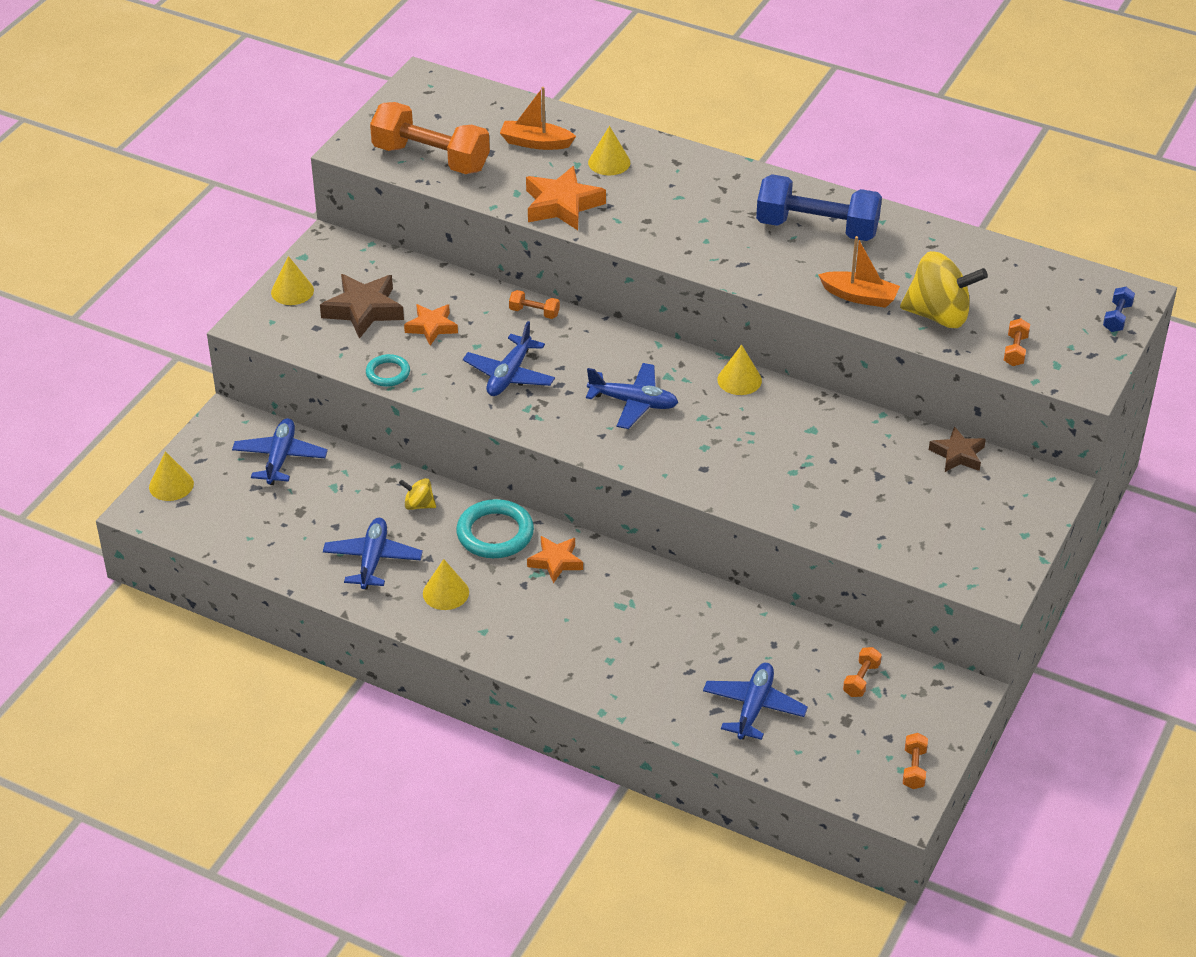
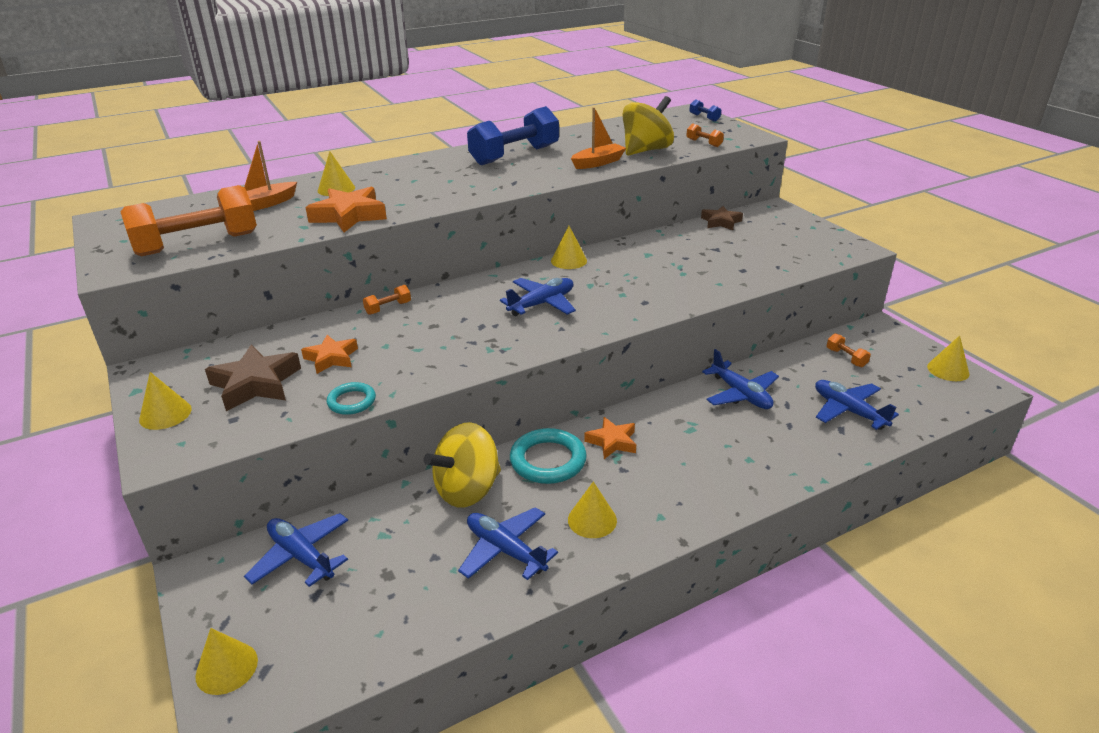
camera: 55 degrees left, 10 degrees down
(418, 505) = (467, 490): yellow spinning top -> yellow spinning top, size x2.12
(509, 375) = (440, 343): blue plane -> blue plane (740, 394)
(914, 768) = (948, 370): orange dumbbell -> yellow cone

